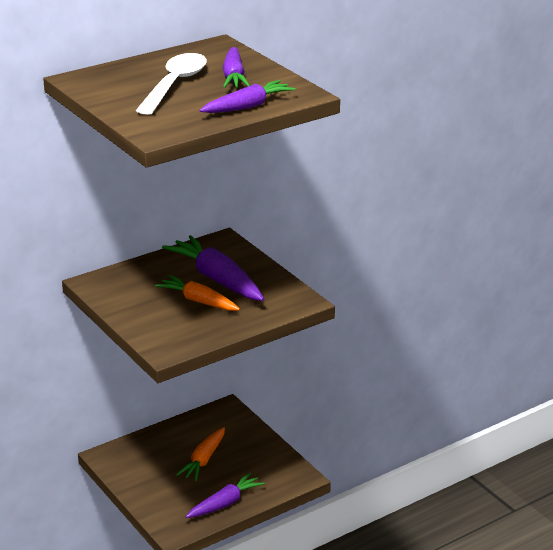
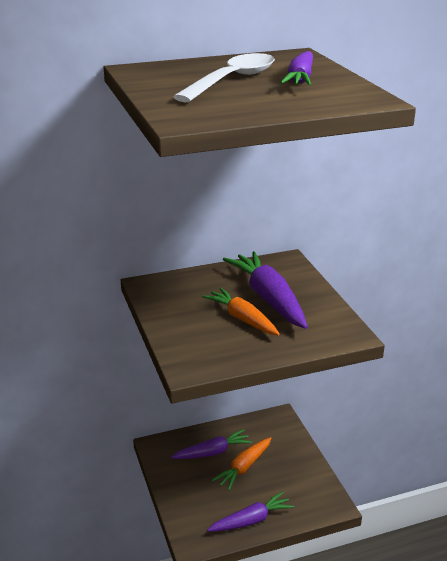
camera: 15 degrees right, 0 degrees up
(248, 106) = (303, 105): purple carrot -> purple carrot (212, 452)

